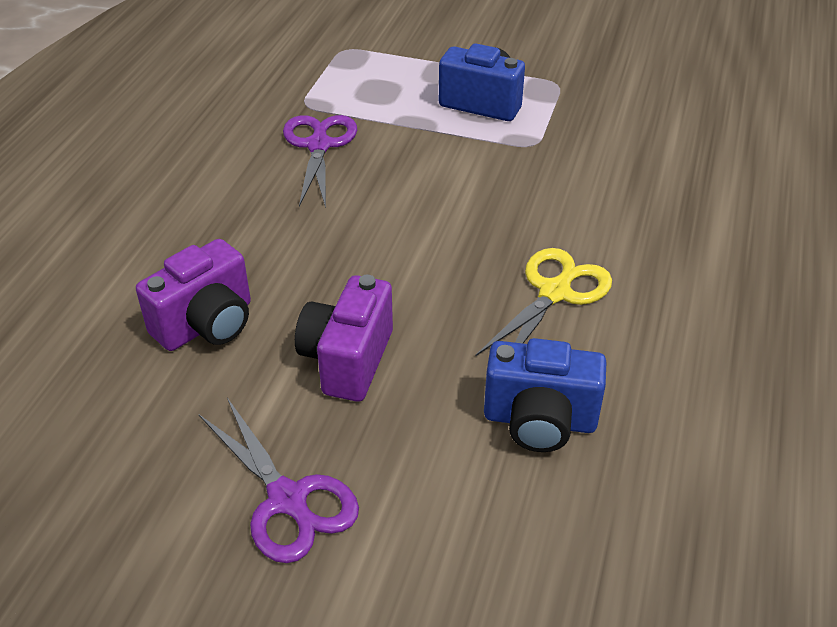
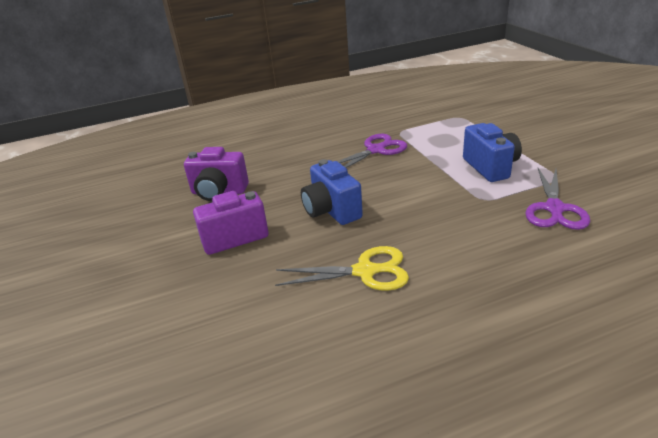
camera: 55 degrees right, 10 degrees down
(288, 500) = (126, 270): purple scissors -> purple scissors (554, 209)
(539, 421) = (251, 320): blue camera -> blue camera (331, 211)

